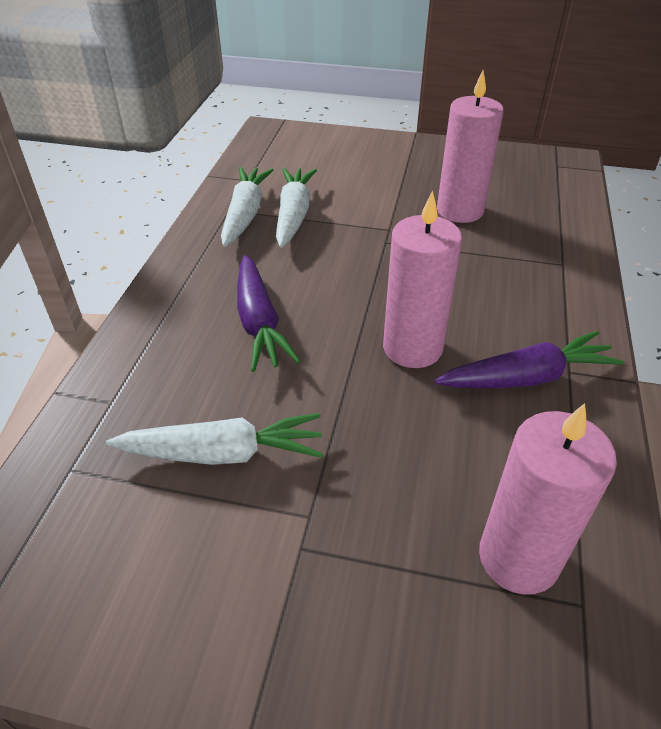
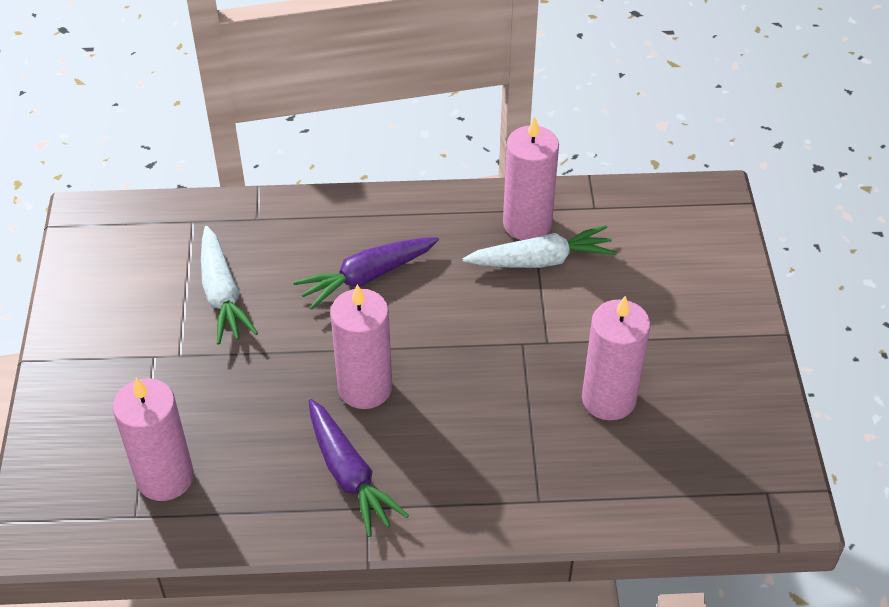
camera: 75 degrees right, 5 degrees up
(245, 214) = (527, 223): white carrot -> pink candle

